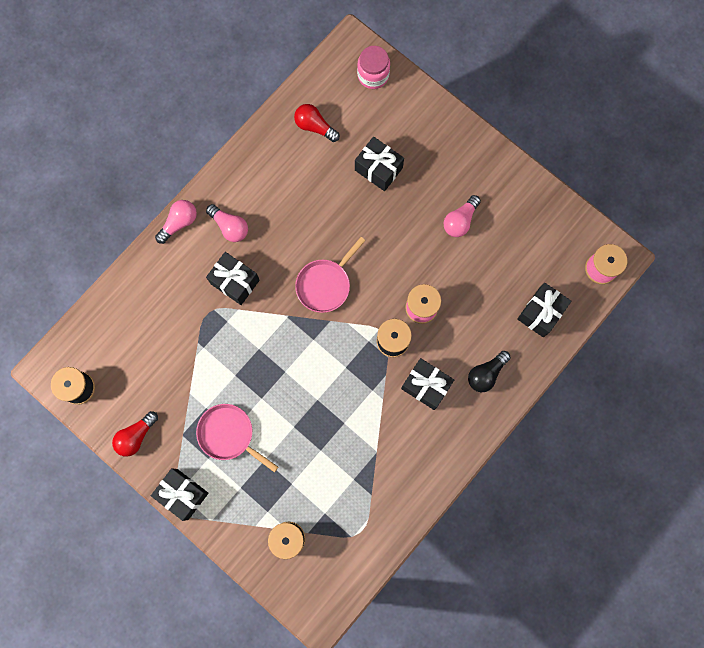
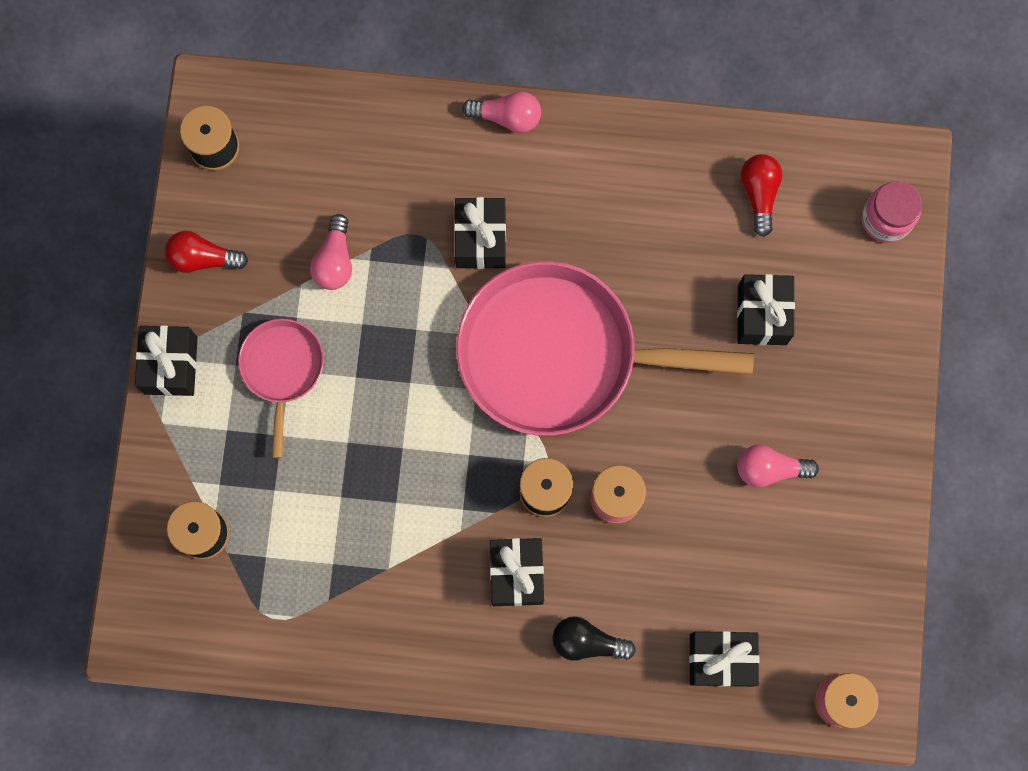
camera: 55 degrees right, 0 degrees up
(230, 227) = (547, 182): pink light bulb -> pink light bulb (334, 261)
(325, 284) = (558, 354): pink pan -> pink pan, size x2.08

